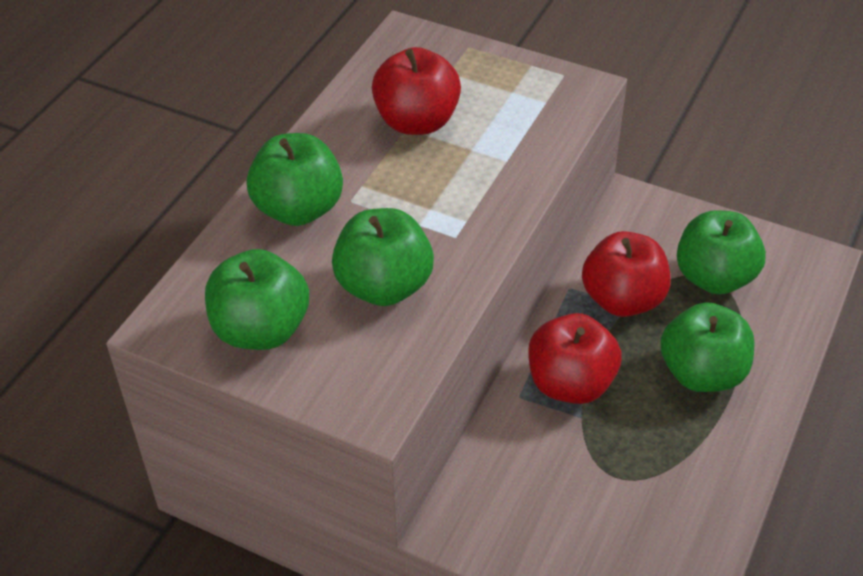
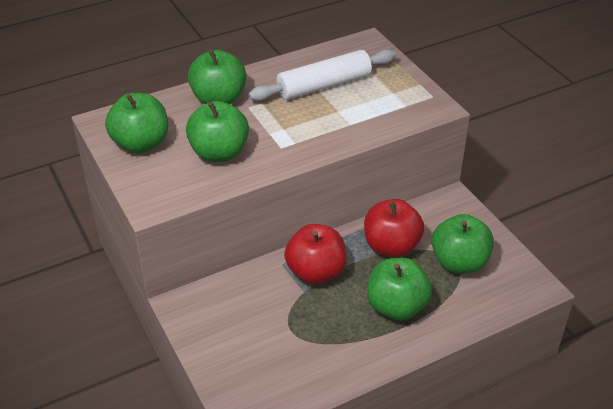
camera: 35 degrees right, 5 degrees down
(417, 122) = (324, 85): red apple -> white rolling pin

